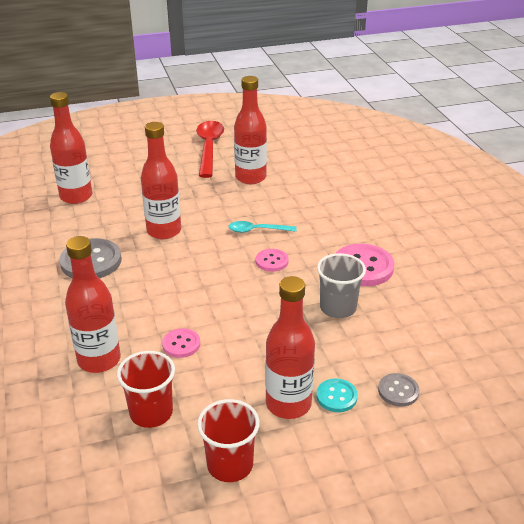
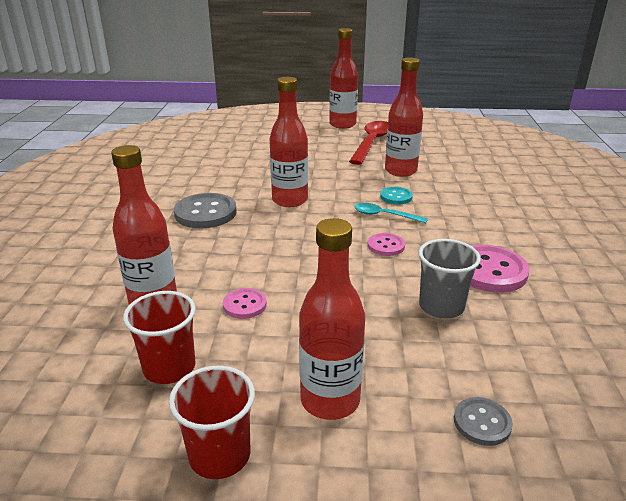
camera: 20 degrees right, 5 degrees down
(76, 197) = (227, 161): red bottle -> red bottle (342, 124)
(336, 396) = (395, 407): turquoise button -> turquoise button (396, 197)

